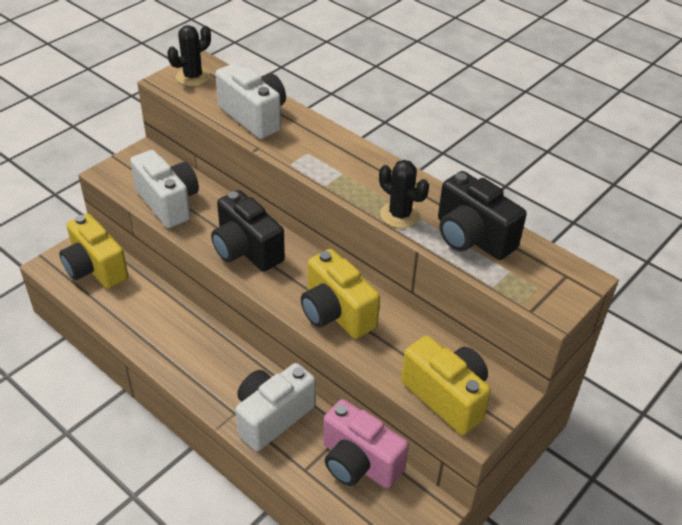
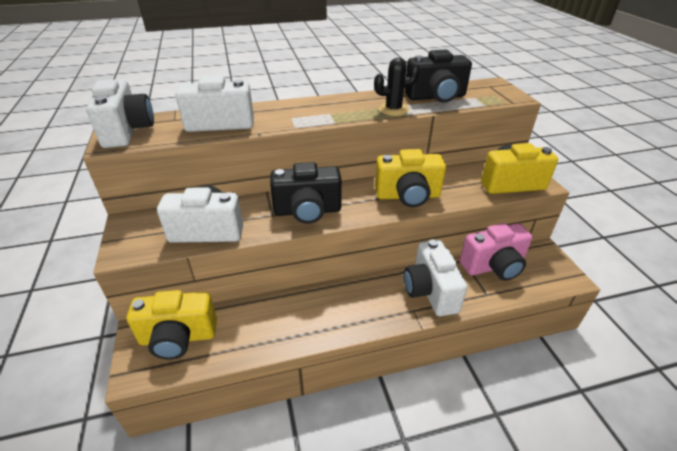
camera: 55 degrees left, 5 degrees down
(193, 77) = (127, 131): black cactus -> white camera

